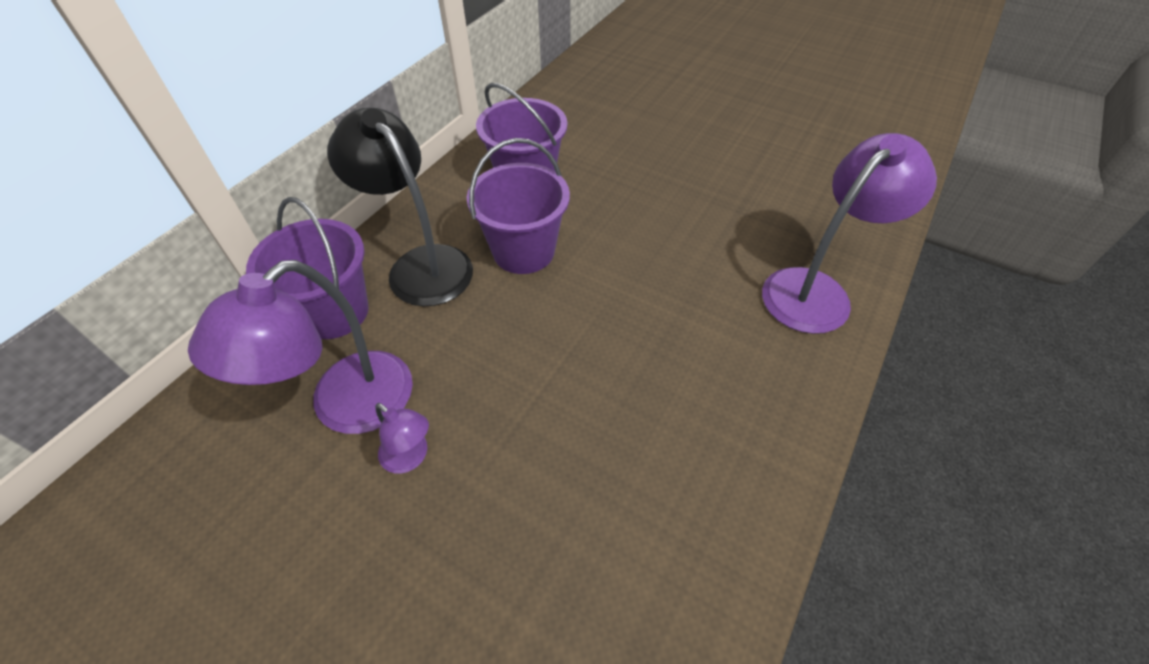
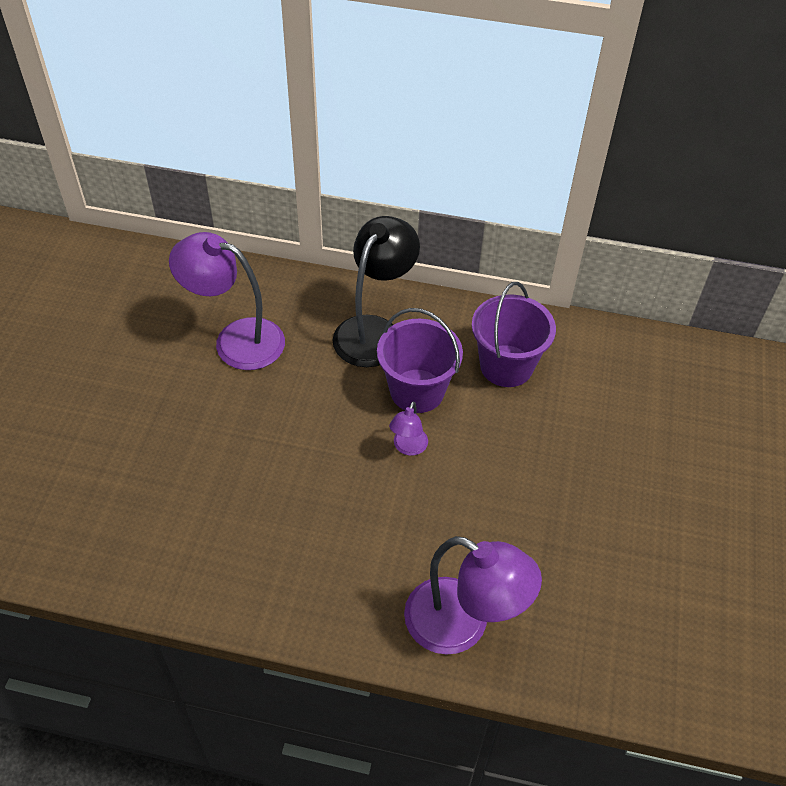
camera: 70 degrees right, 0 degrees up
(334, 312) = (310, 300): purple bucket -> none
(410, 457) = (209, 387): purple lamp -> purple lamp (408, 447)

